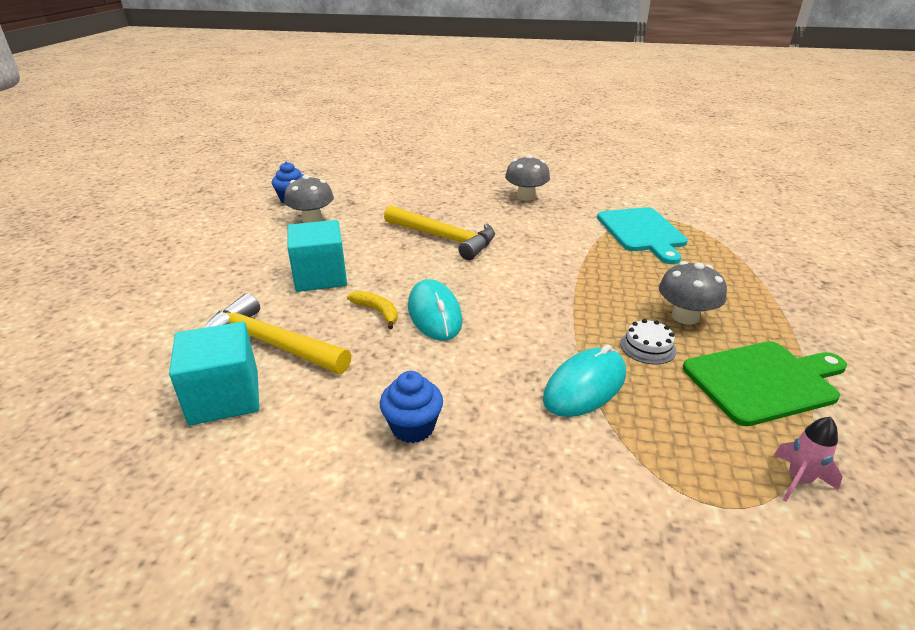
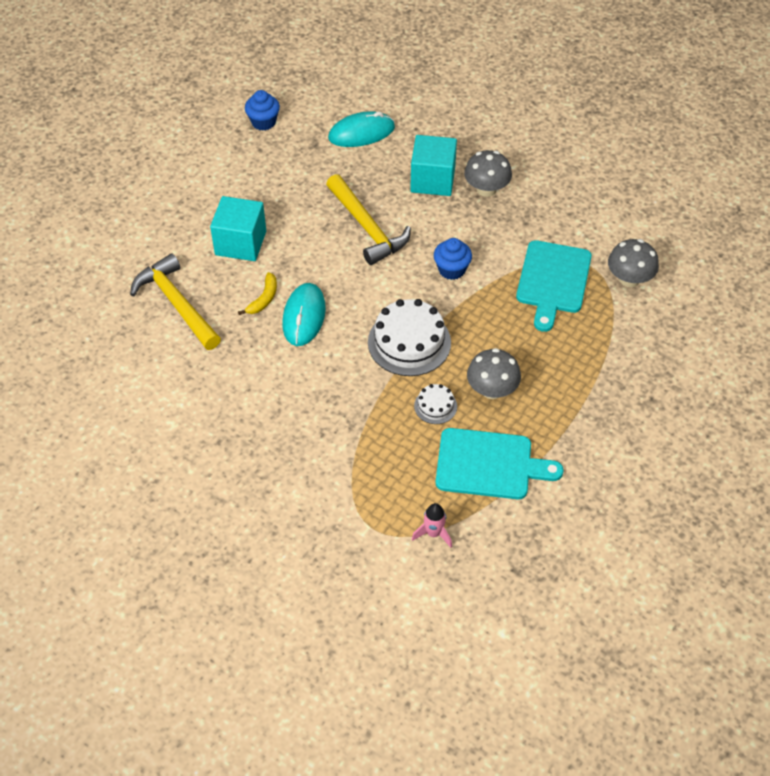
camera: 25 degrees right, 20 degrees up
(224, 397) = (132, 341): turquoise cube -> turquoise cube (432, 180)
(312, 219) = (267, 161): grey mushroom -> grey mushroom (629, 279)
(377, 311) = (264, 299): yellow banana -> yellow banana turned 45 degrees clockwise
(413, 427) = (233, 408): blue cupcake -> blue cupcake (451, 270)
(564, 304) = (409, 342): none -> white cake
(585, 386) = (362, 421): turquoise mouse -> turquoise mouse (361, 133)
(764, 381) = (489, 464): green cutting board -> turquoise cutting board

